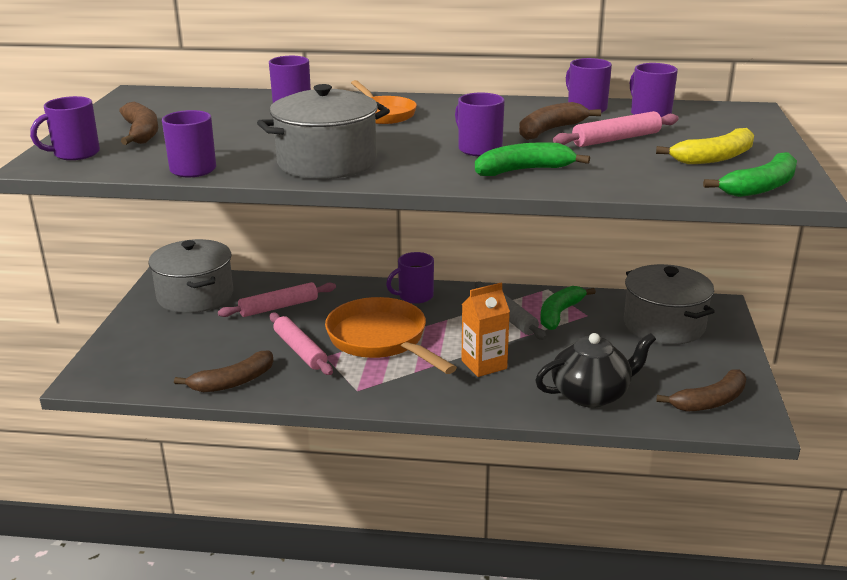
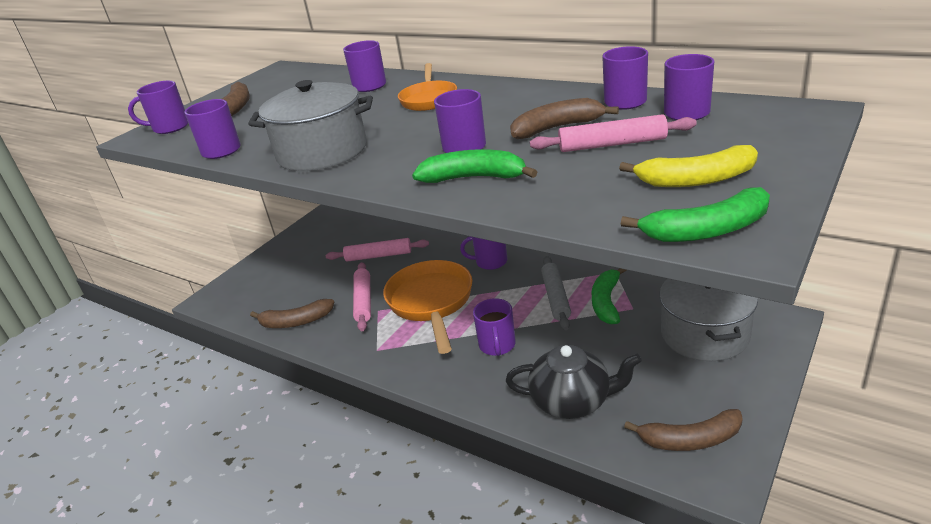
camera: 30 degrees right, 5 degrees up
(195, 296) = (329, 236): grey pot -> none
(484, 364) = (497, 345): orange carton -> purple mug
(559, 314) = (606, 302): green banana -> green banana turned 45 degrees counterclockwise

